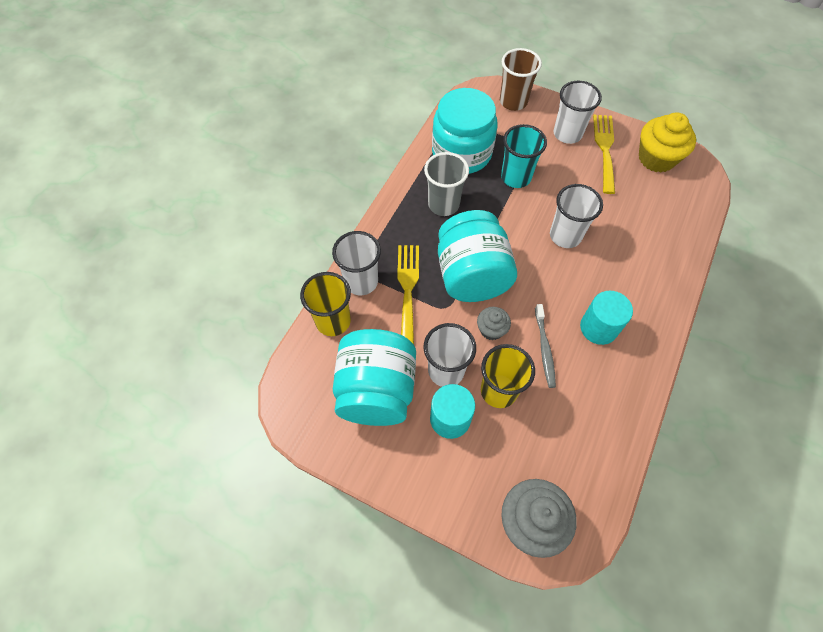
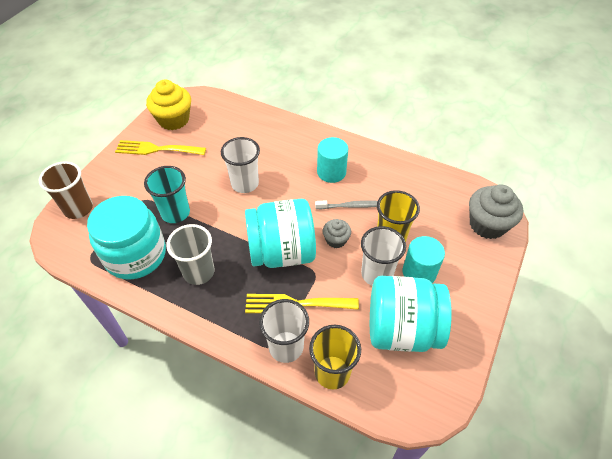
camera: 90 degrees left, 10 degrees down
(567, 134) = (132, 172): white cup -> none

